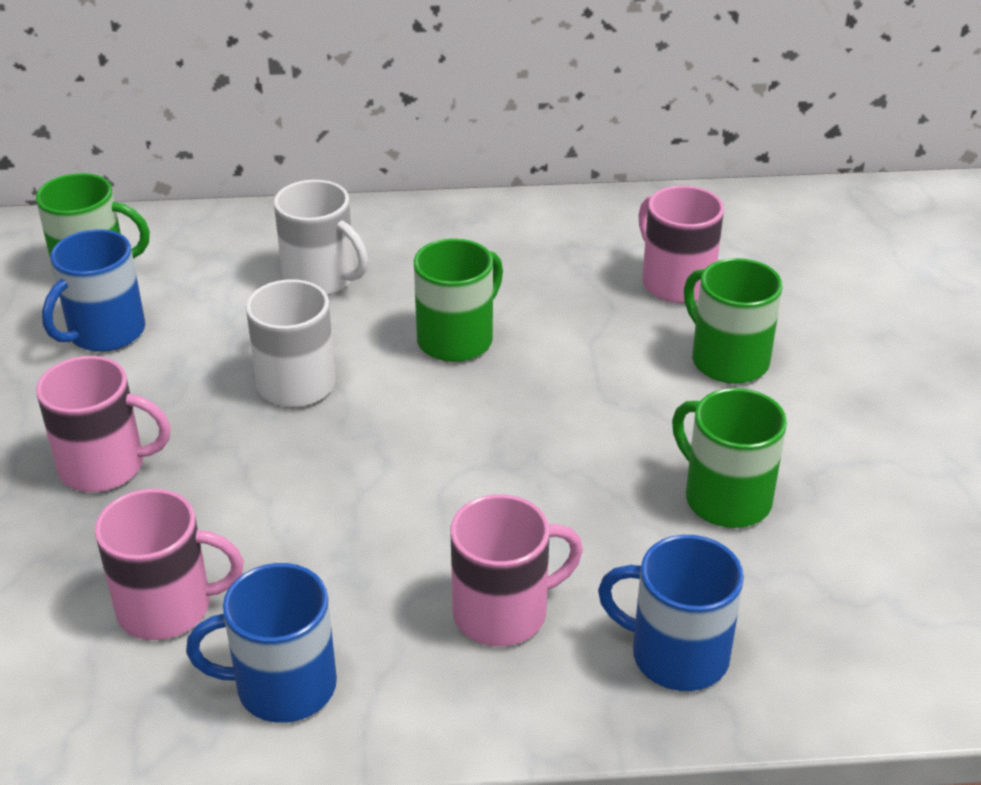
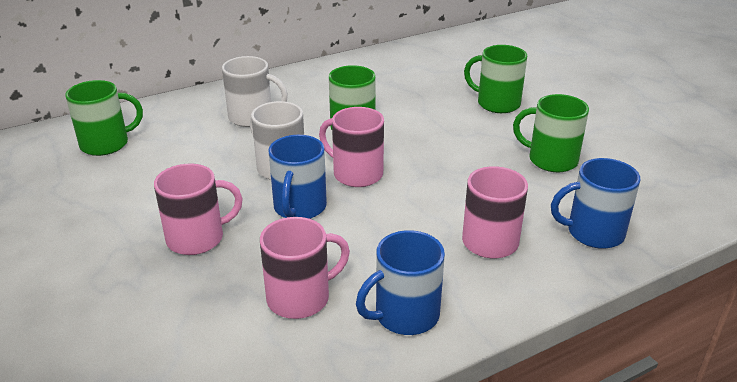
camera: 25 degrees left, 5 degrees down
(105, 333) = (139, 172): blue mug -> blue mug (299, 208)
(675, 282) = (442, 78): pink mug -> pink mug (356, 174)

